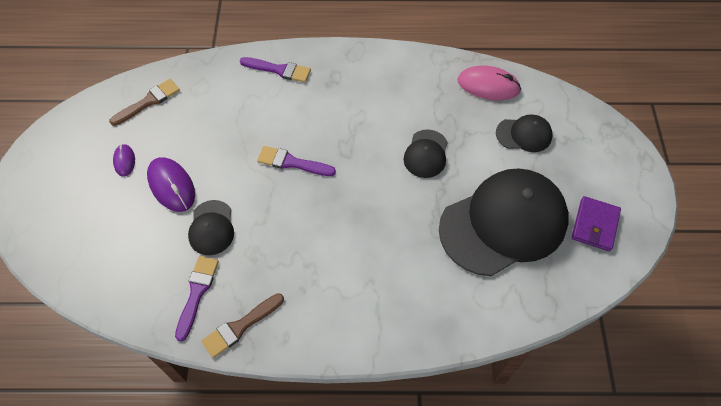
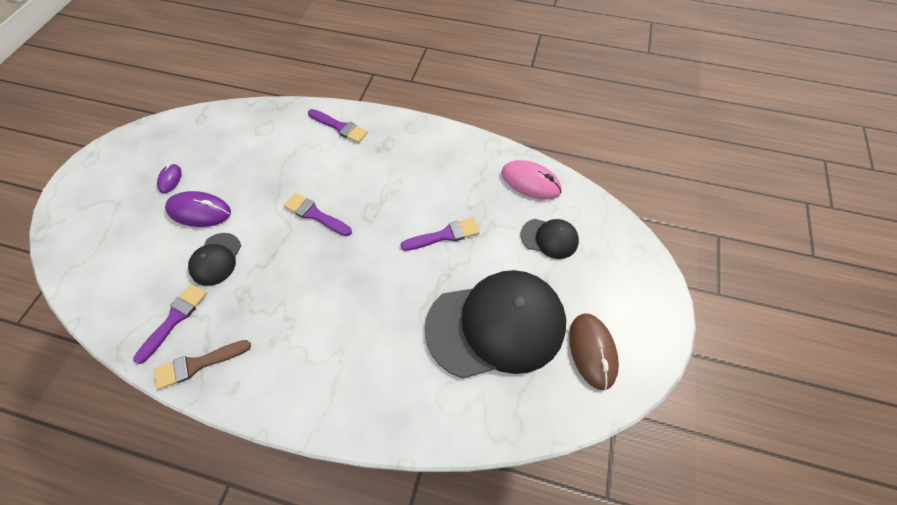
camera: 15 degrees right, 0 degrees up
(148, 101) = (215, 131): brown brush -> none
(171, 186) = (199, 211): purple mouse -> purple mouse turned 60 degrees counterclockwise
(426, 154) = (444, 235): black cap -> purple brush
(594, 225) = (592, 351): purple wallet -> brown mouse

